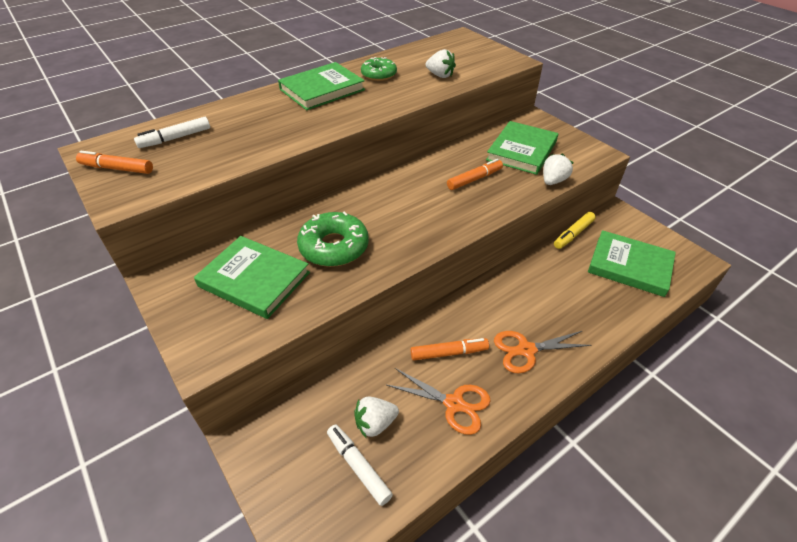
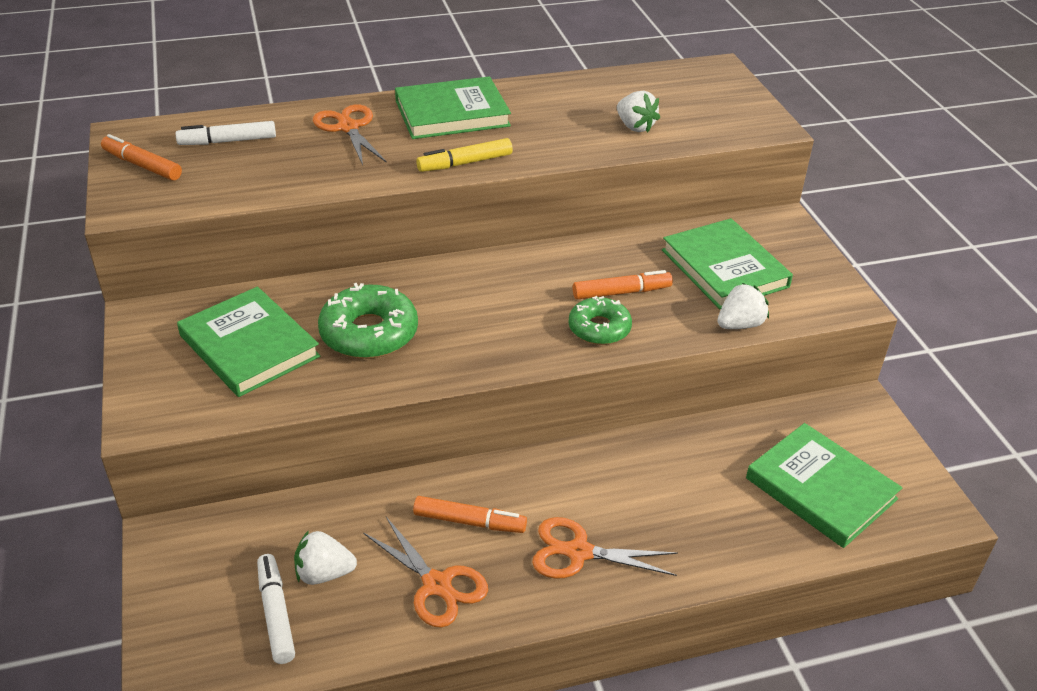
camera: 20 degrees right, 5 degrees down
(258, 112) = (348, 128): none -> orange scissors
(379, 74) = (546, 107): green donut -> green donut (599, 328)
(522, 151) = (724, 268): green book -> green book turned 75 degrees counterclockwise
(573, 234) = (763, 418): yellow marker -> yellow marker (465, 163)

